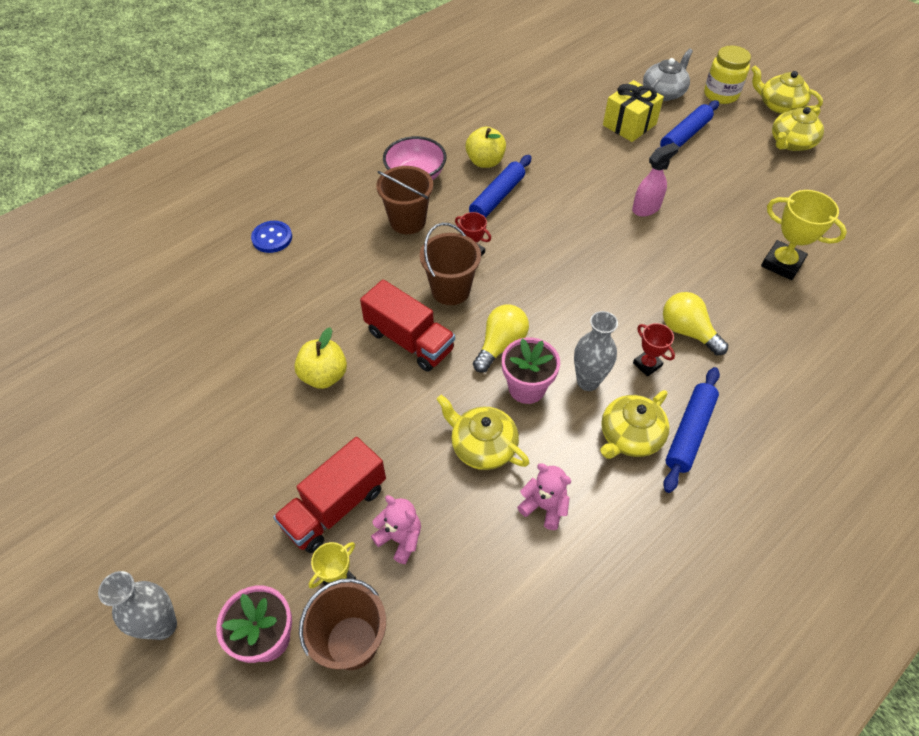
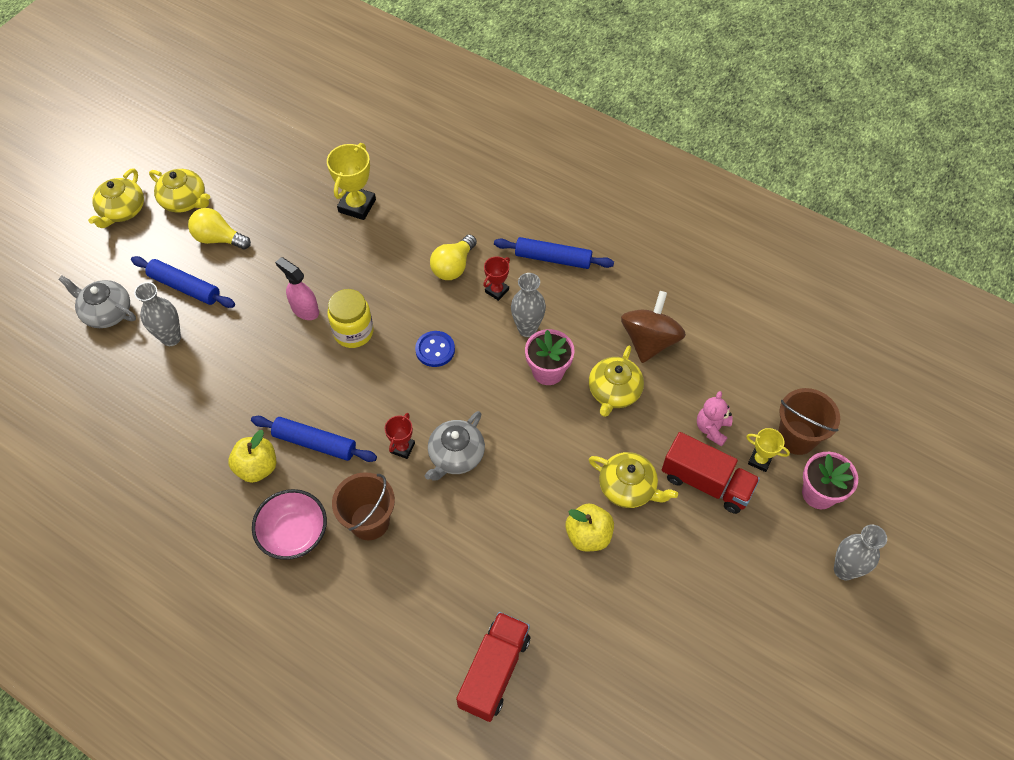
camera: 105 degrees left, 5 degrees up
(272, 238) = (427, 657): blue button -> blue button (435, 350)
(409, 340) = (526, 475): red truck -> red truck (494, 671)
(450, 290) = (456, 455): brown bucket -> grey teapot
(500, 345) = (509, 399): yellow light bulb -> yellow light bulb (218, 238)
(544, 506) = (649, 341): pink teddy bear -> brown spinning top
(629, 124) = (171, 338): yellow gift -> grey vase
(630, 436) = (569, 295): yellow teapot -> yellow teapot (628, 487)
(720, 94) = (106, 260): yellow jar -> yellow jar (353, 332)

